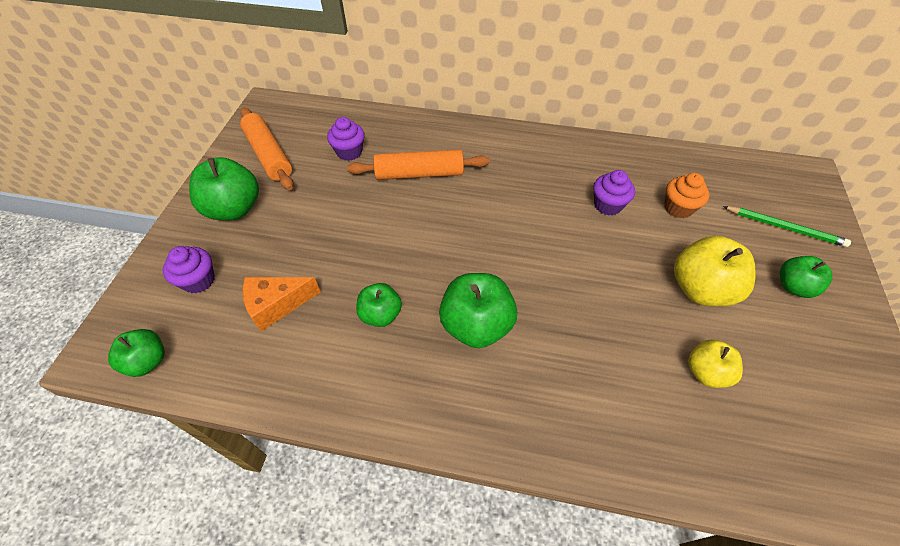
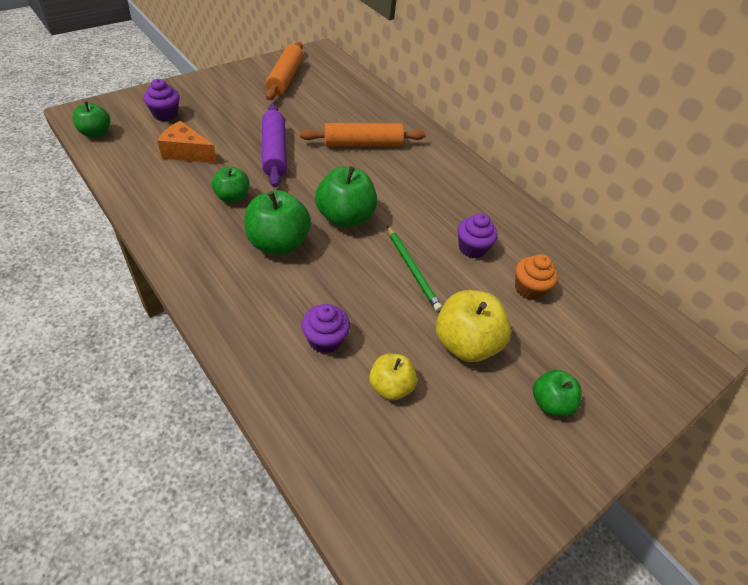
camera: 35 degrees right, 5 degrees down
(234, 209) = (229, 93): green apple -> green apple (345, 217)
(349, 152) = (335, 105): purple cupcake -> purple cupcake (325, 340)
(357, 239) = (274, 152): none -> purple rolling pin
(419, 174) = (362, 144): orange rolling pin -> orange rolling pin turned 45 degrees counterclockwise
(785, 227) = (608, 366): green pencil -> green pencil (412, 269)

